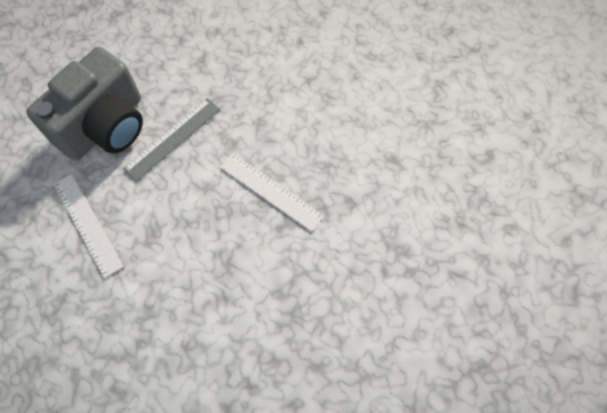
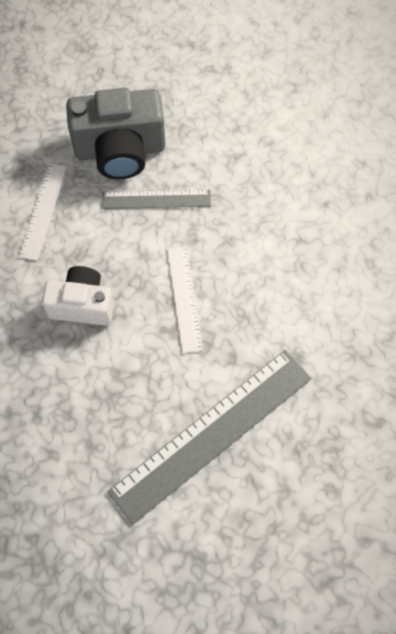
camera: 45 degrees right, 0 degrees up
(197, 267) = (82, 305): none -> white camera
(394, 269) = (212, 433): none -> grey ruler

